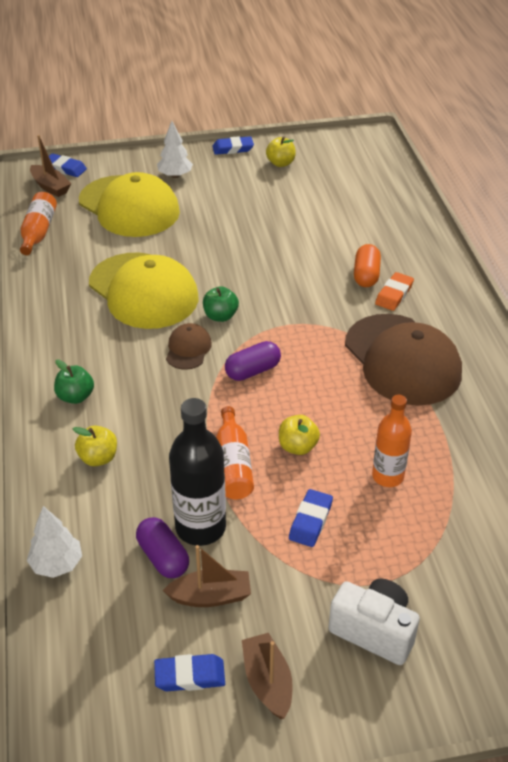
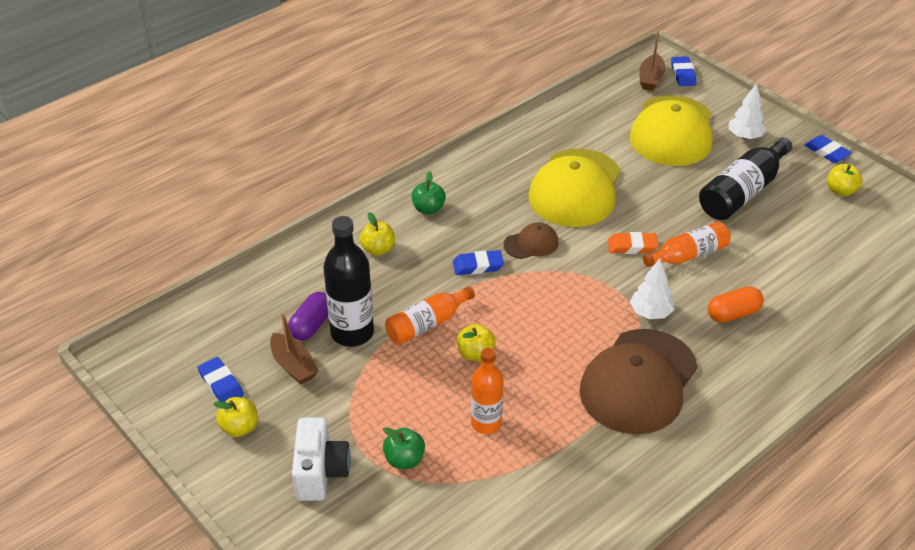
camera: 60 degrees right, 0 degrees up
(38, 232) = (589, 101): orange bottle -> orange bottle (688, 255)
(57, 564) = (270, 275): white tree -> white tree (650, 313)
(220, 316) = (587, 245): green apple -> green apple (404, 459)
(237, 207) = (742, 192): none -> black bottle
(253, 371) = (539, 291): purple capsule -> none
(267, 682) = (239, 428): brown boat -> yellow apple
(310, 521) = (403, 393): blue eraser -> blue eraser (478, 266)
(394, 294) = (724, 343): orange eraser -> orange eraser (632, 246)

